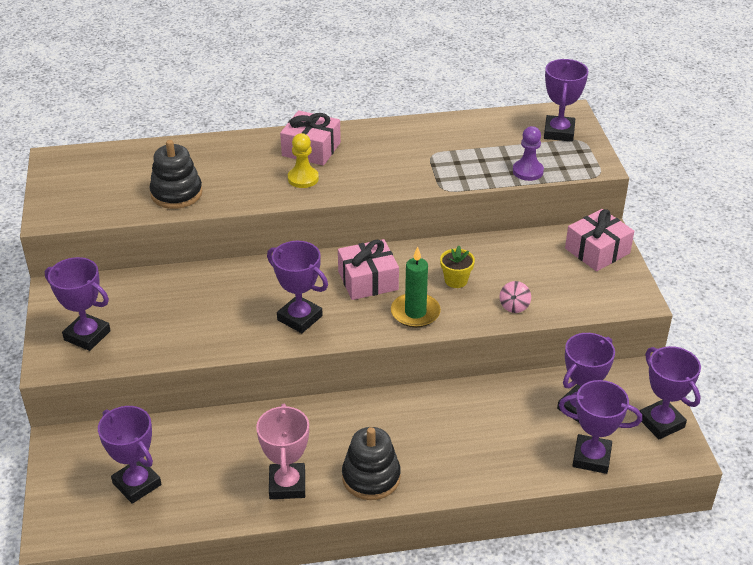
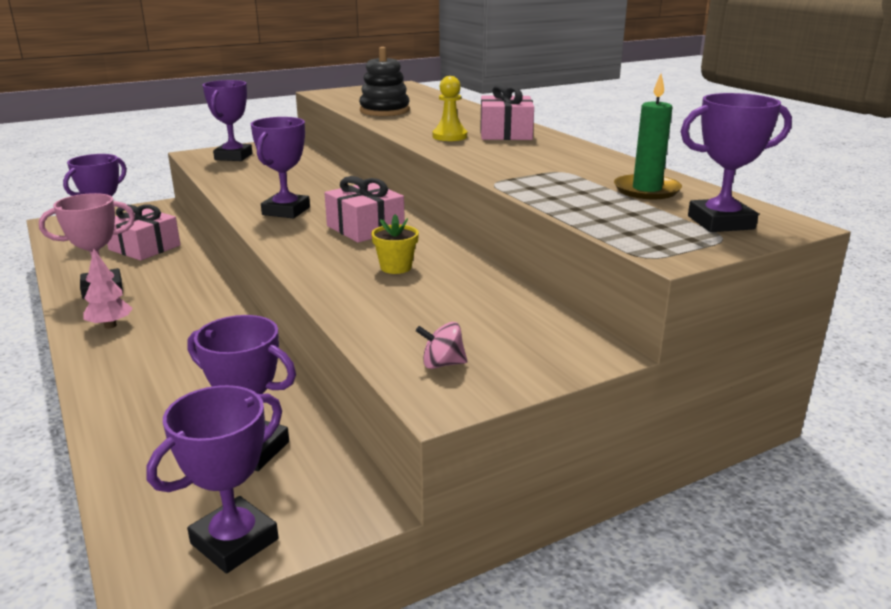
camera: 70 degrees right, 15 degrees down
(371, 477) = (110, 326): black stacking toy -> pink tree
(415, 313) = (320, 255): green candle -> green candle (646, 190)
(514, 306) = (364, 306): pink spinning top -> pink spinning top (442, 364)
(528, 171) = (590, 215): purple pawn -> none
(591, 457) = (144, 474): purple trophy -> none
(597, 251) = (543, 350): pink gift -> pink gift (144, 247)

